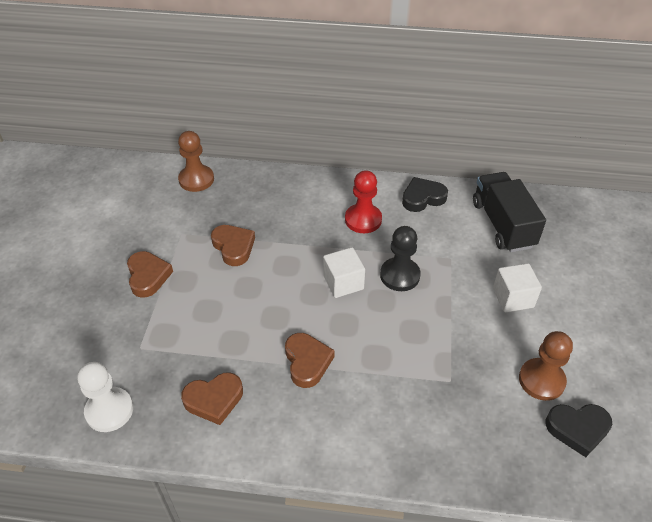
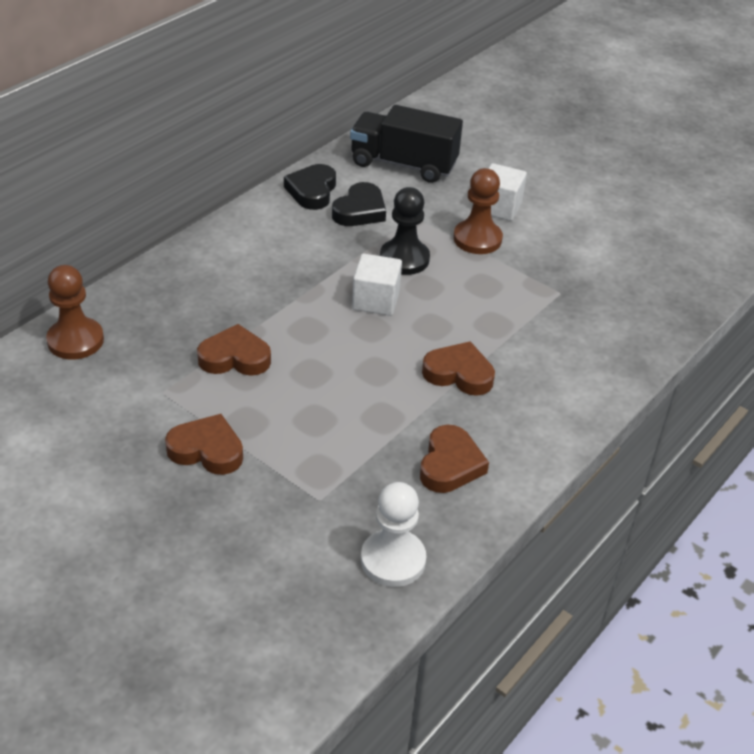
camera: 60 degrees left, 5 degrees down
(363, 220) = (299, 244): red pawn -> none
(541, 380) = (603, 241): brown pawn -> brown pawn (477, 239)
(577, 429) = (665, 250): black heart -> black heart (360, 211)

